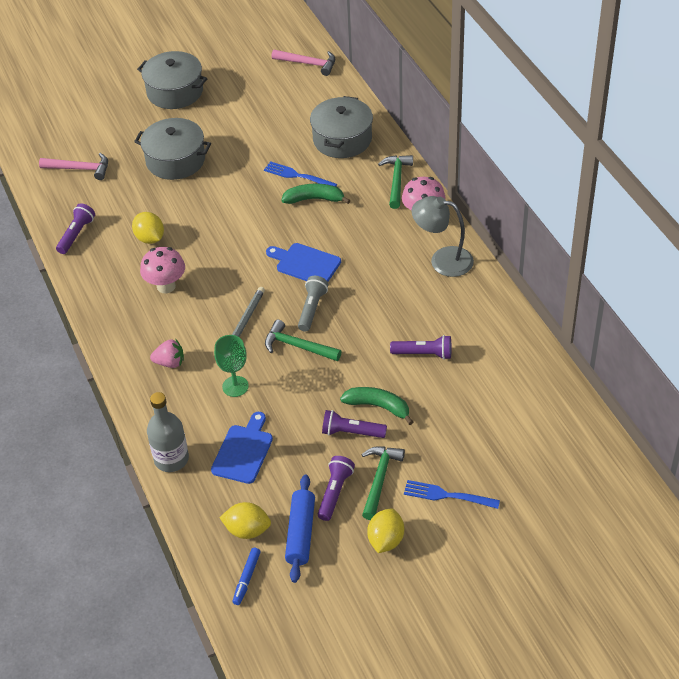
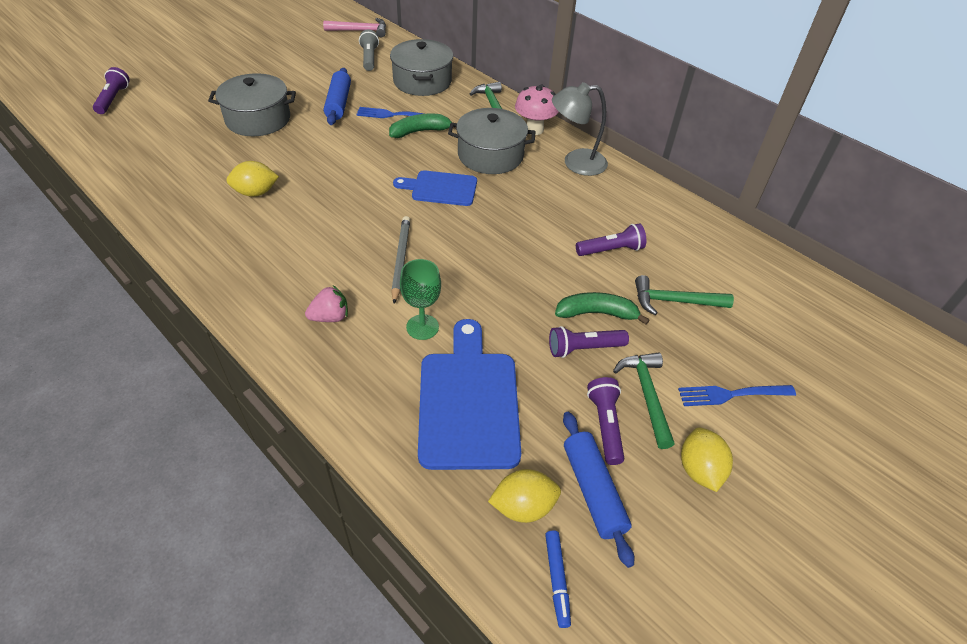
camera: 25 degrees left, 0 degrees up
(76, 234) = (164, 202): purple flashlight -> purple flashlight (113, 99)
(80, 169) = (150, 141): pink hammer -> none
(150, 238) = (256, 192): yellow lemon -> yellow lemon turned 45 degrees counterclockwise
(166, 286) = (293, 236): pink mushroom -> none
(171, 459) = (379, 436): grey bottle -> none
(175, 91) = (235, 65): grey pot -> grey pot (490, 155)
(243, 451) = (468, 402): blue cutting board -> blue cutting board, size x1.62
(253, 154) = (338, 103): none -> blue rolling pin
(298, 346) = (474, 269): green hammer -> green hammer (675, 301)
(312, 309) = (470, 229): grey flashlight -> grey flashlight (369, 58)

